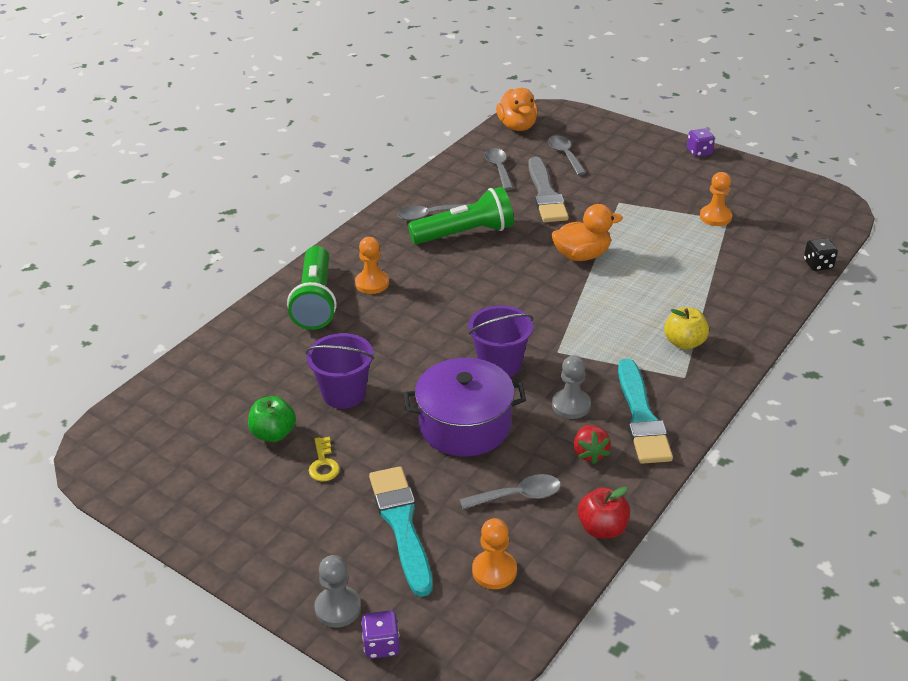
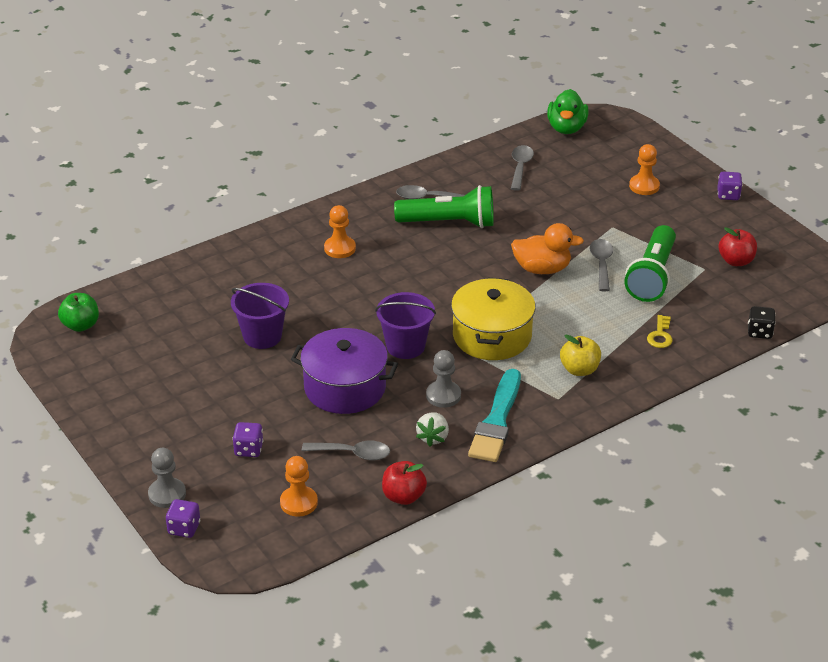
camera: 20 degrees right, 0 degrees up
(273, 434) = (189, 353): green apple -> green apple (81, 325)
(315, 301) = (283, 252): green flashlight -> green flashlight (652, 276)
(323, 464) = (215, 387): yellow key -> yellow key (660, 335)
(402, 525) = (248, 449): turquoise brush -> purple dice
(517, 126) = (566, 128): orange duck -> green duck
(545, 194) = (548, 202): grey brush -> none
(565, 155) = (593, 168): grey spoon -> grey spoon (601, 264)
(578, 331) = (492, 336): none -> yellow pot
(590, 453) = (433, 437): red strawberry -> white strawberry
(715, 217) = (695, 263): orange pawn -> orange pawn (644, 186)
(749, 207) = (736, 261): none -> red apple

